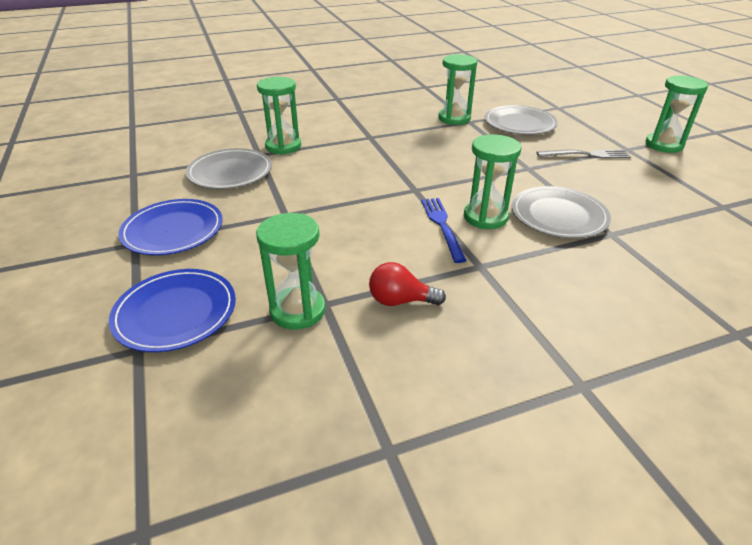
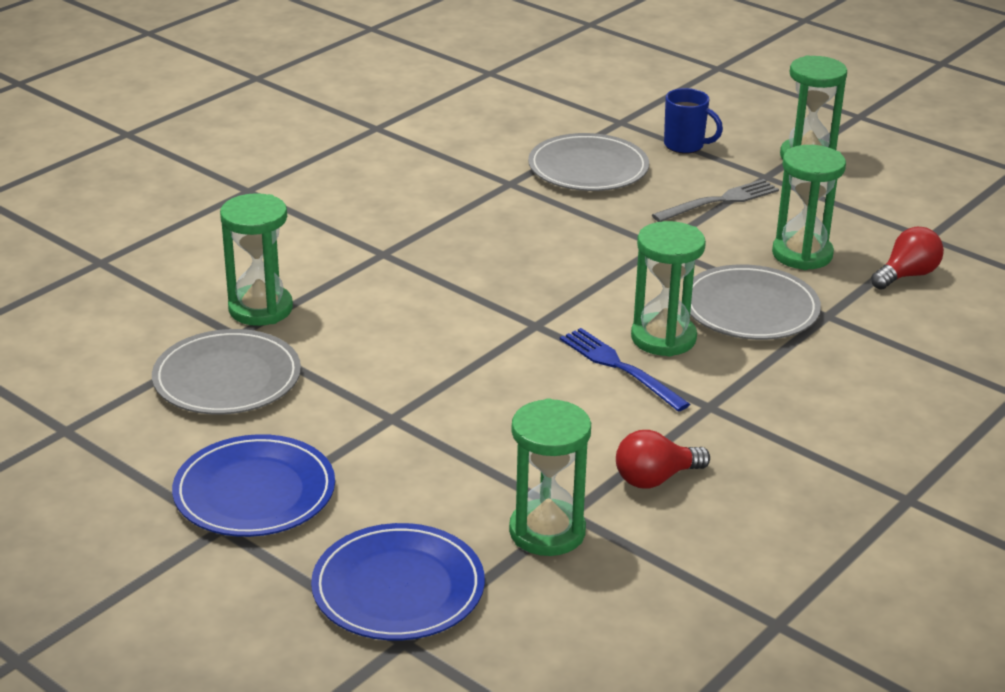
camera: 30 degrees left, 5 degrees down
(454, 118) = (482, 183): green hourglass -> green hourglass (802, 254)
(587, 125) = (685, 145): none -> blue mug
(691, 225) = (907, 275): none -> red light bulb

